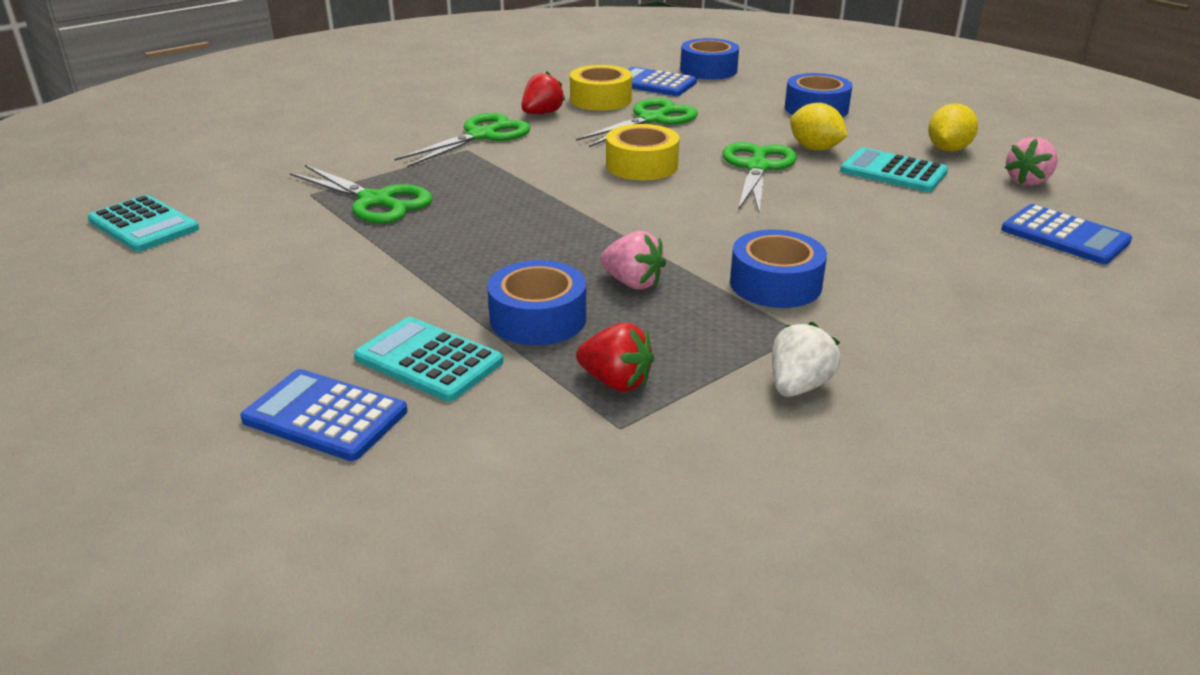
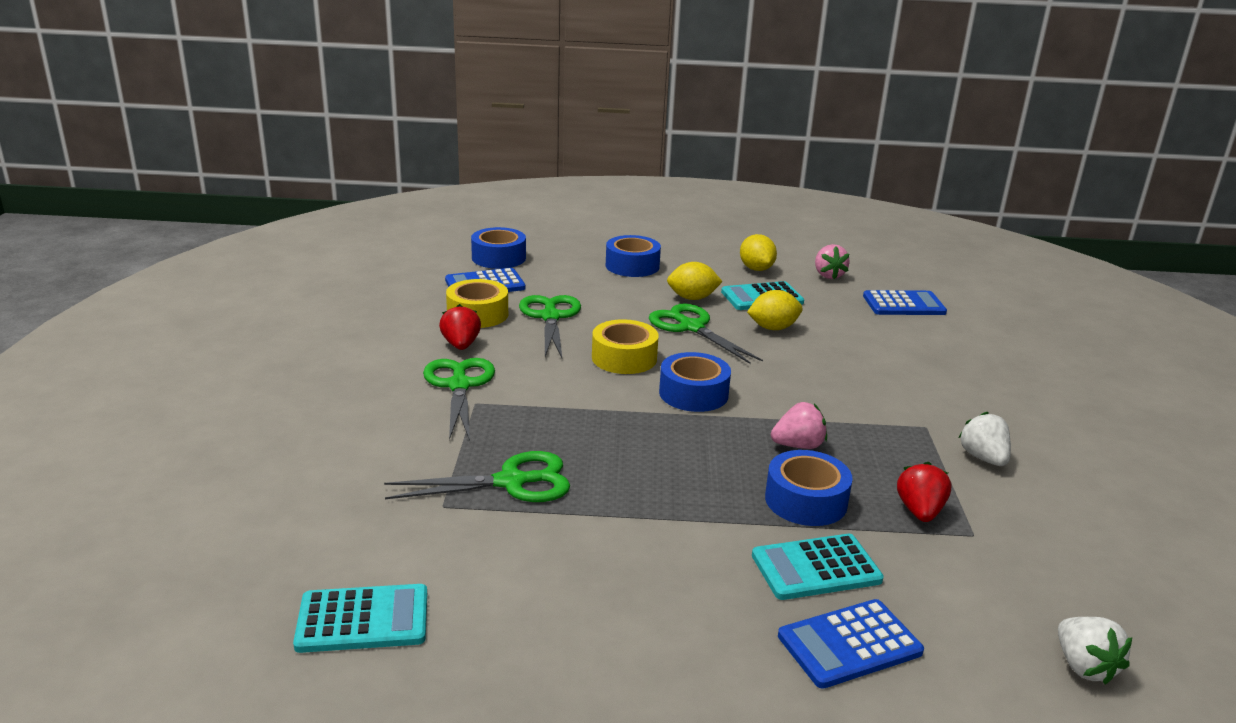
camera: 50 degrees left, 5 degrees down
(449, 574) = (1084, 666): none -> white strawberry
(616, 382) = (920, 511): red strawberry -> red strawberry turned 60 degrees counterclockwise
(775, 284) = (858, 404): blue tape -> blue tape (693, 393)
(841, 197) = (773, 328): none -> yellow lemon

